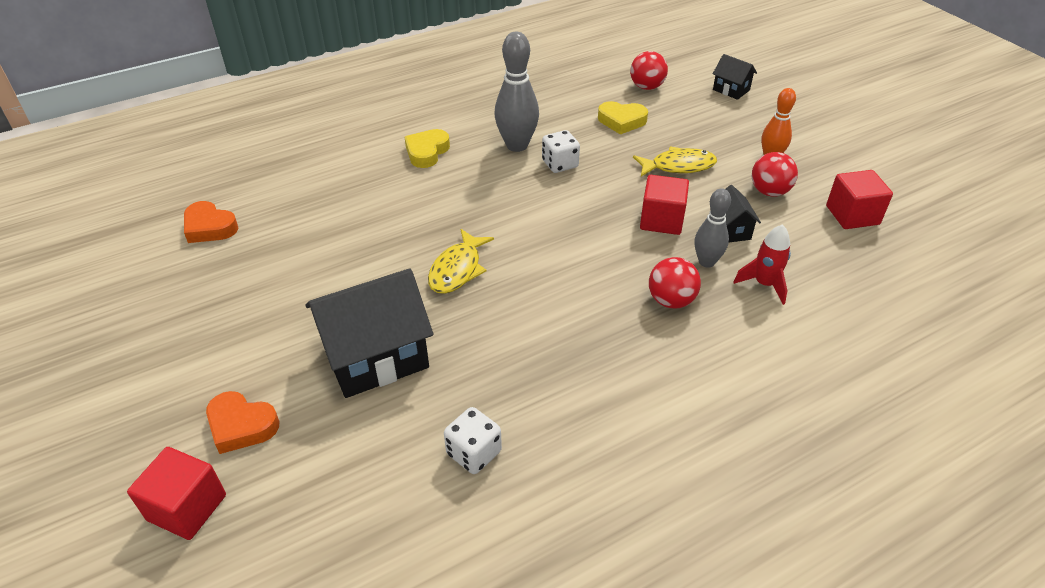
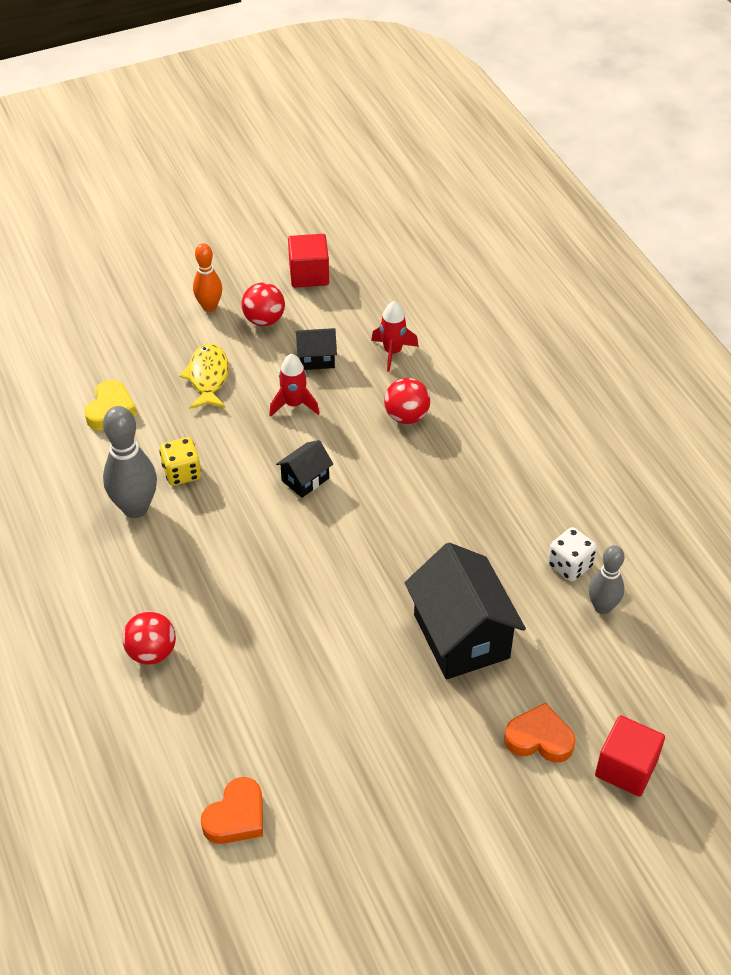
camera: 85 degrees left, 5 degrees up
(241, 426) = (539, 738): orange heart -> orange heart turned 105 degrees counterclockwise
(427, 152) = (127, 595): yellow heart -> none
(457, 269) = (345, 570): yellow fish -> none
(560, 164) = (182, 473): white dice -> yellow dice
(646, 87) = (44, 378): red ball -> red ball (152, 652)
(661, 220) = (294, 404): red cube -> red rocket
(706, 262) = (359, 383): grey bowling pin -> grey bowling pin (602, 607)
(731, 90) = (73, 309): black house -> black house (305, 479)

